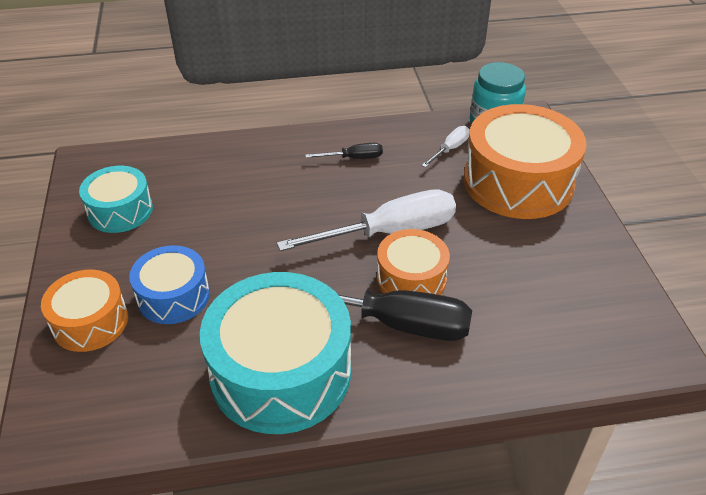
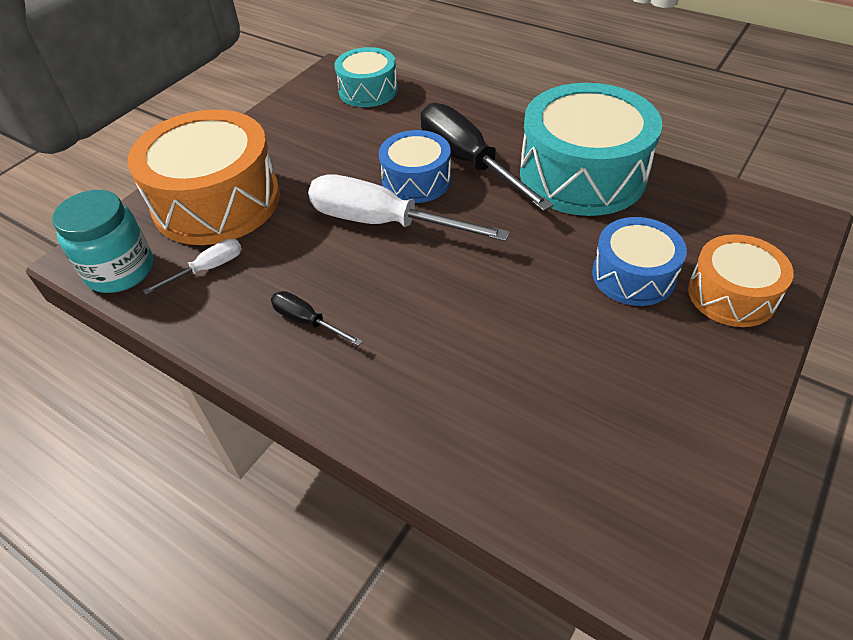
camera: 135 degrees left, 5 degrees up
(120, 211) = (640, 423): turquoise drum -> turquoise drum (368, 90)
(411, 278) = (416, 180): orange drum -> blue drum
(450, 149) = (208, 269): white screwdriver -> white screwdriver turned 150 degrees clockwise

